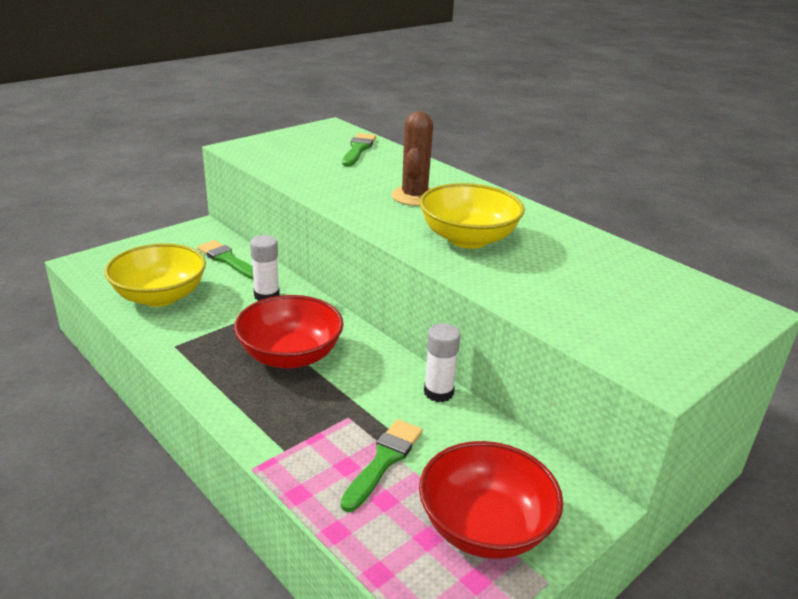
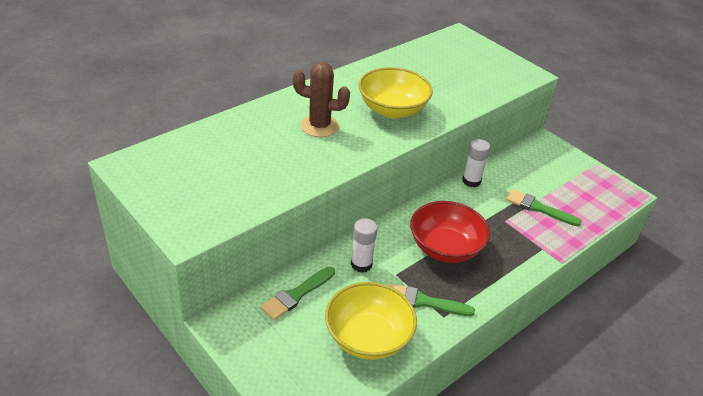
camera: 90 degrees left, 10 degrees up
(358, 149) = (203, 149): green brush -> green brush (424, 302)
(485, 527) = (572, 177): red bowl -> none

